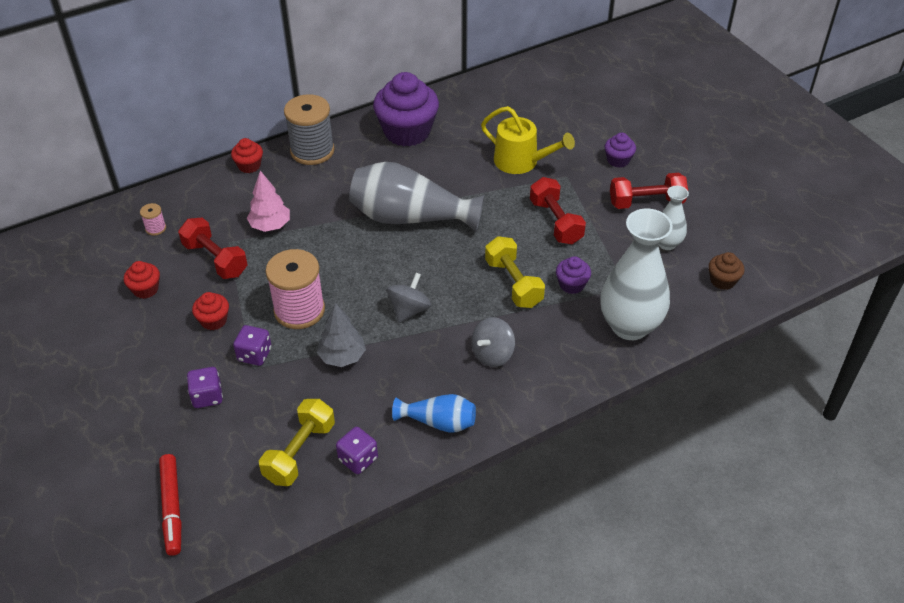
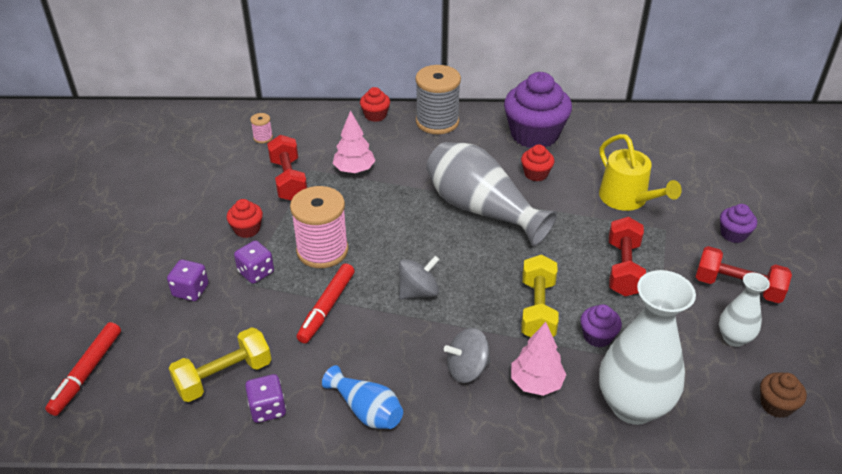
camera: 30 degrees right, 5 degrees down
(146, 289) = (216, 182): red cupcake -> red cupcake (536, 174)
(342, 357) = (326, 307): grey tree -> red marker
(551, 341) = (536, 383): none -> pink tree

